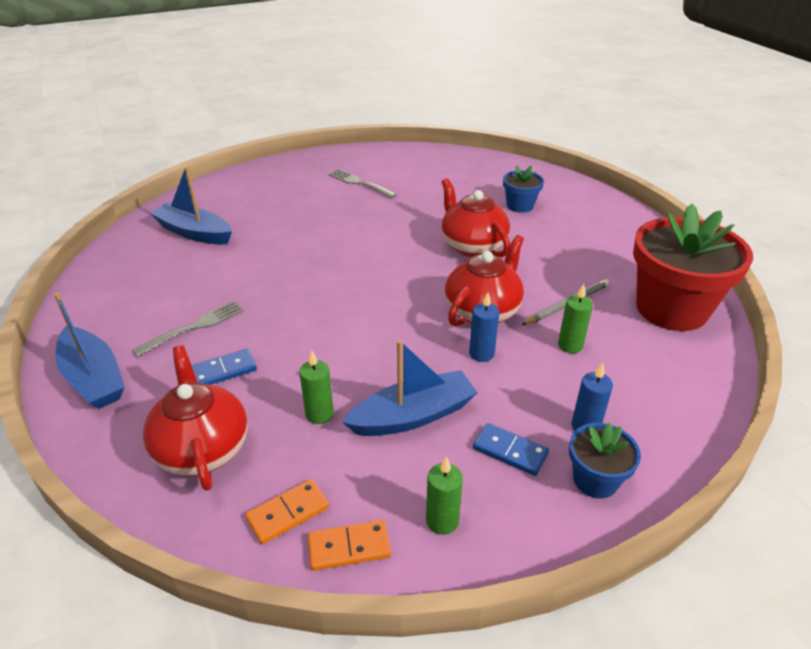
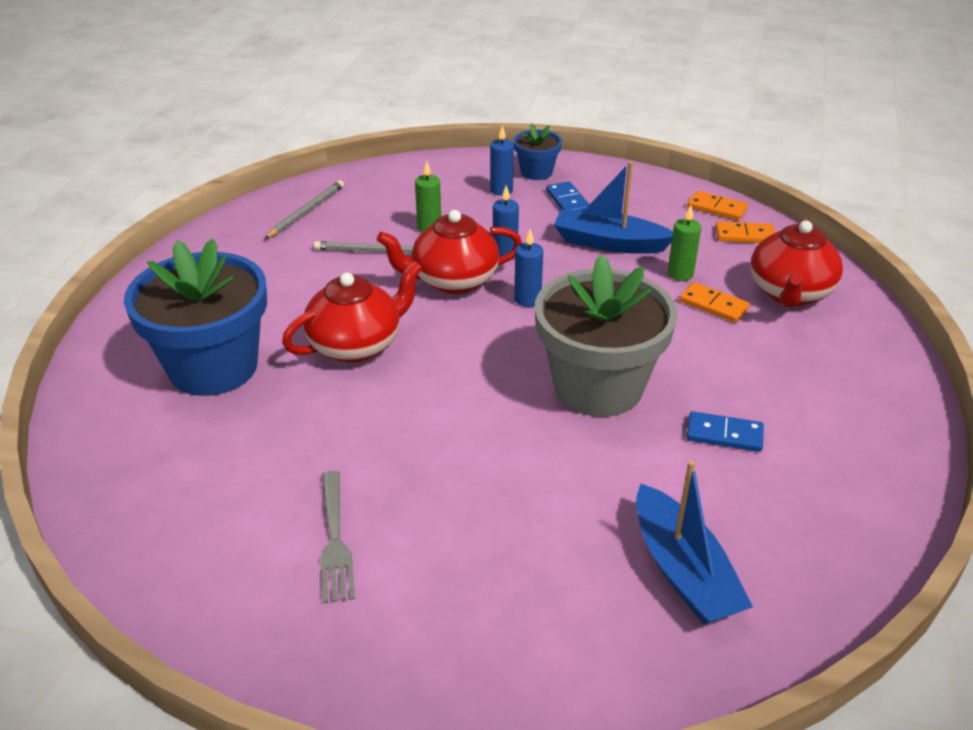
camera: 140 degrees left, 0 degrees up
(93, 378) = (880, 395): blue boat -> none
(193, 328) = (753, 401): grey fork -> none
(224, 370) = (742, 342): blue domino -> blue domino (724, 435)
(268, 395) = (713, 305): none -> orange domino
(305, 289) = (598, 387): none -> grey flower pot
(415, 324) = (527, 299): none -> blue candle
(442, 521) = (649, 195): green candle -> none
(472, 246) = (357, 345): red teapot -> red teapot turned 135 degrees counterclockwise
(520, 206) = (213, 367): blue flower pot -> blue flower pot, size x2.08
(671, 309) = (307, 211): red flower pot -> grey pencil

